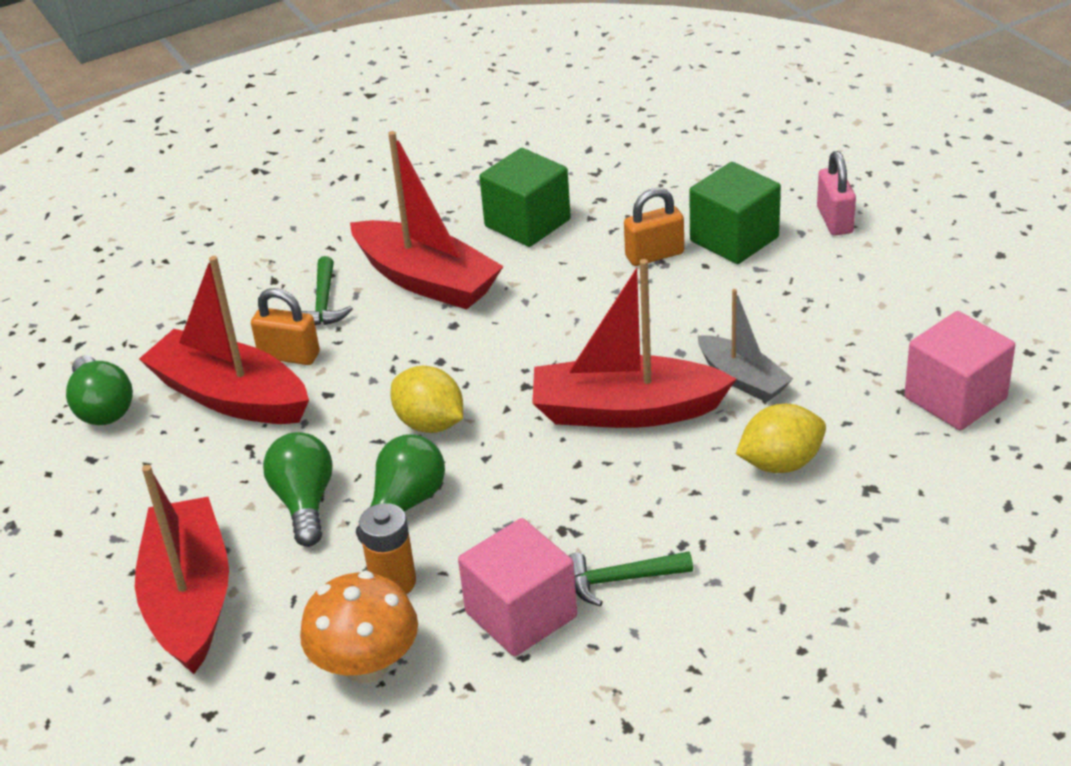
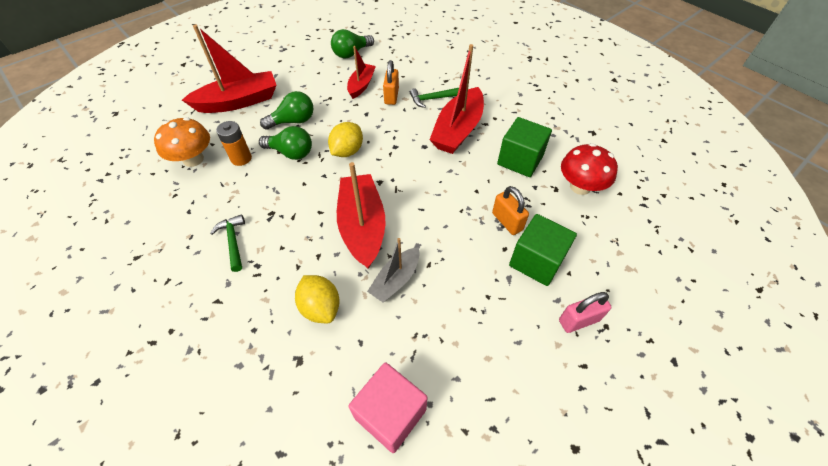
camera: 75 degrees right, 15 degrees up
(231, 396) = (361, 85): red boat -> red boat, size x0.58
(521, 614) = (215, 206): pink cube -> none
(604, 175) = (580, 186): none -> red mushroom

